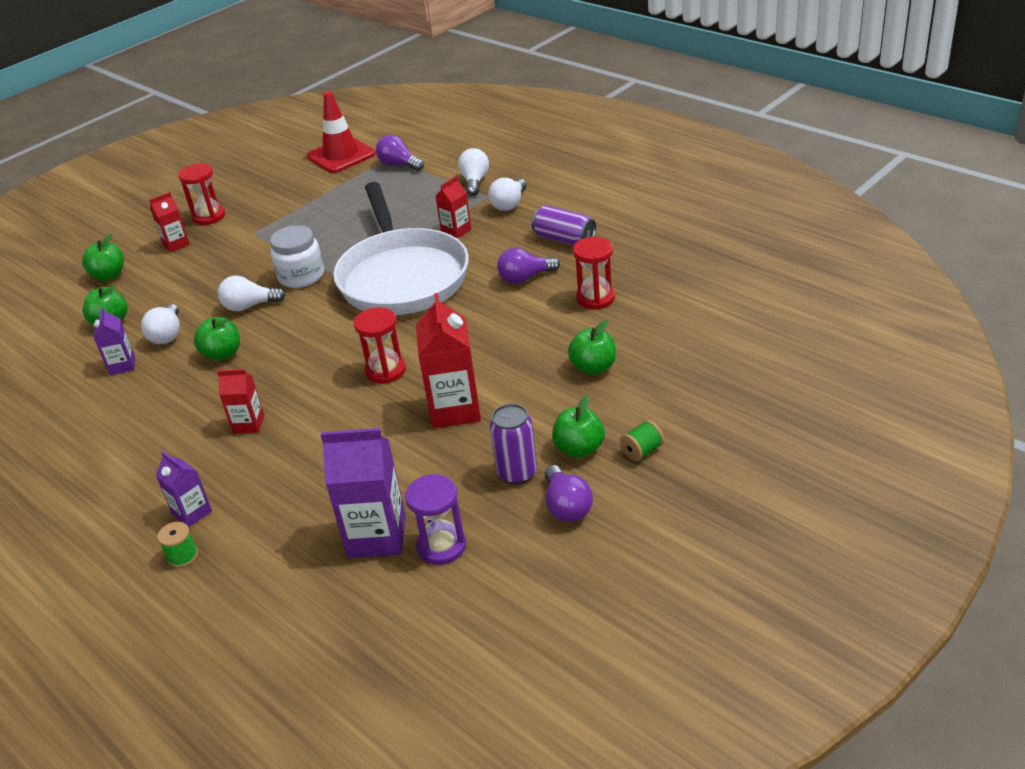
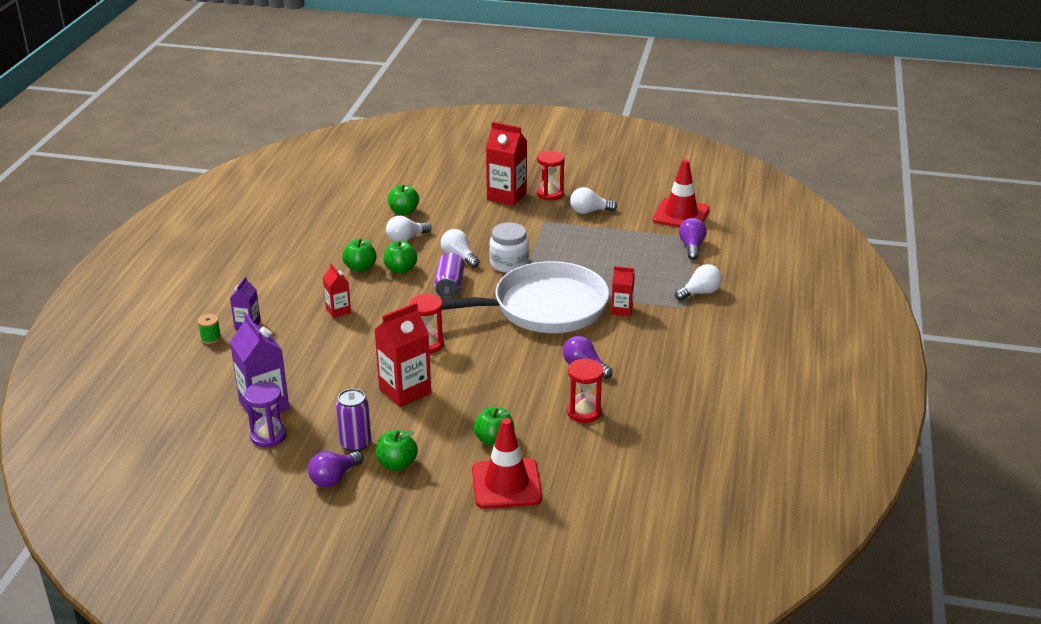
camera: 55 degrees right, 5 degrees down
(109, 275) = (452, 187): green apple -> green apple (360, 268)
(122, 365) = (364, 236): purple carton -> none
(176, 244) = (506, 196): red carton -> red carton, size x1.79
(402, 276) = (542, 308): white pan -> white pan turned 150 degrees counterclockwise
(509, 204) = (681, 322): white light bulb -> white light bulb (589, 211)
(564, 239) = (654, 368): purple can -> purple can (449, 286)
(642, 451) = (412, 496): green spool -> none
(670, 378) = (506, 484): none -> red traffic cone

